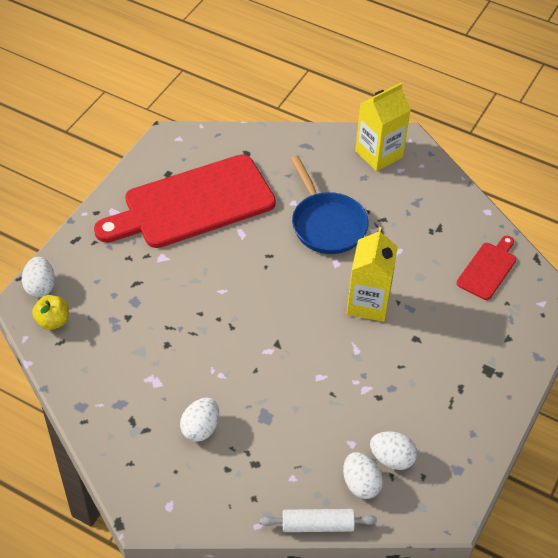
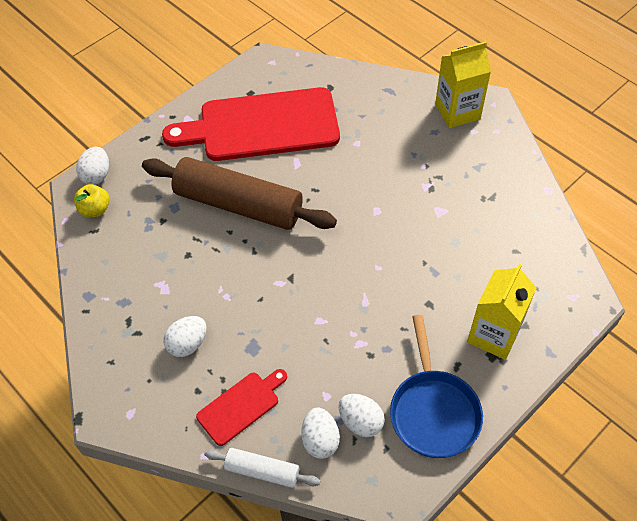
camera: 20 degrees right, 5 degrees up
(199, 285) = (239, 204): none -> brown rolling pin
(326, 224) = (381, 170): blue pan -> blue pan (433, 411)
(368, 303) = (394, 257): yellow carton -> yellow carton (493, 335)
(488, 269) = (528, 249): red cutting board -> red cutting board (241, 406)

